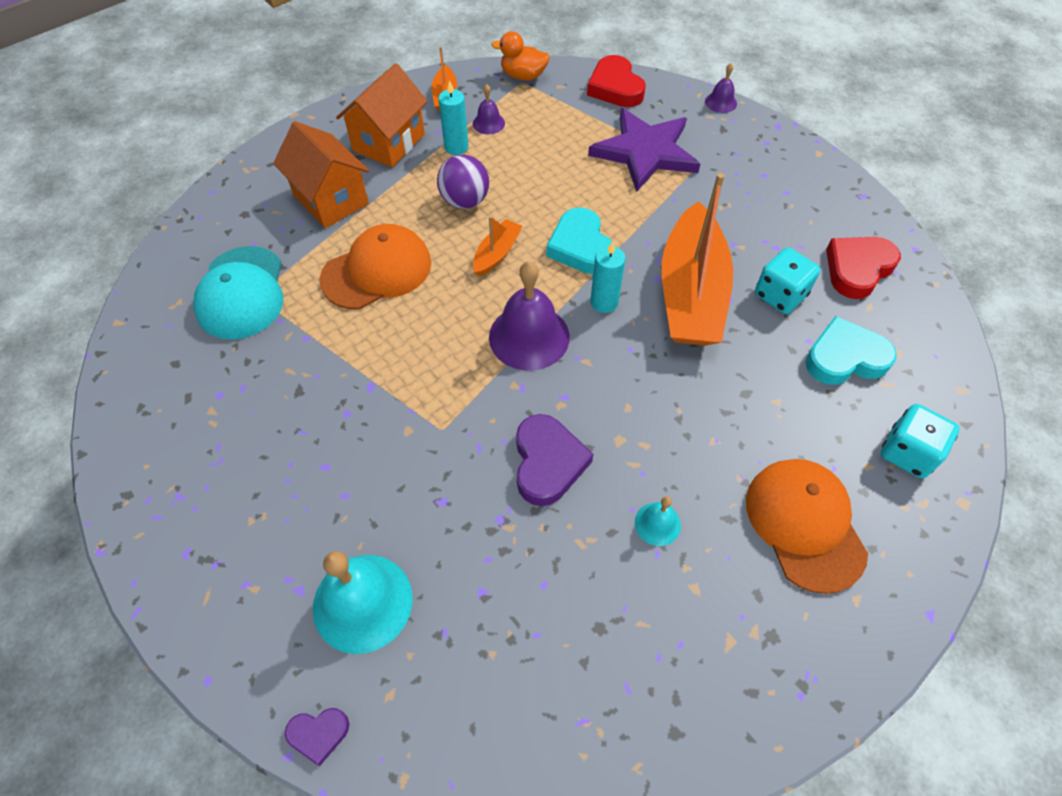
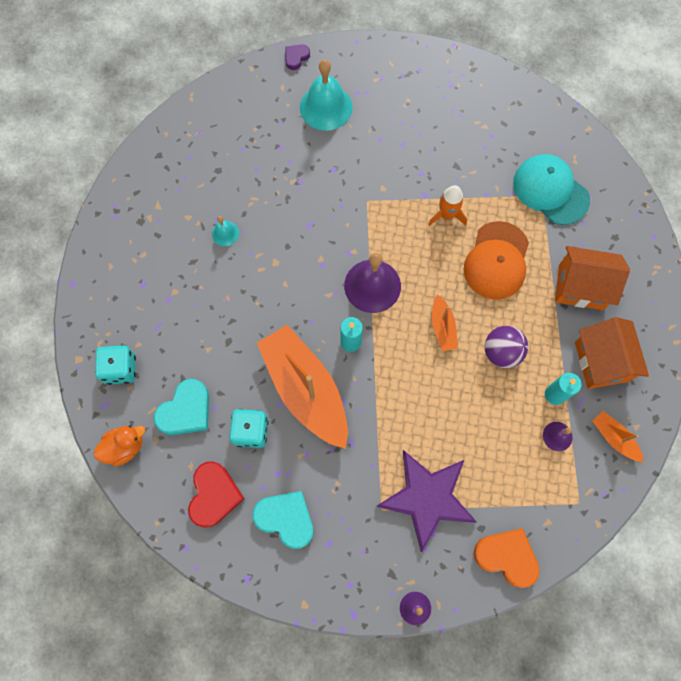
camera: 140 degrees right, 15 degrees up
(373, 347) = (446, 215): none -> orange rocket
(523, 76) = (584, 511): orange duck -> orange duck (124, 447)
(547, 463) = (301, 223): purple heart -> none
(580, 247) = (398, 373): turquoise heart -> turquoise heart (286, 519)
(615, 87) = (506, 557): red heart -> orange heart
(804, 524) = (154, 286): orange cap -> none

